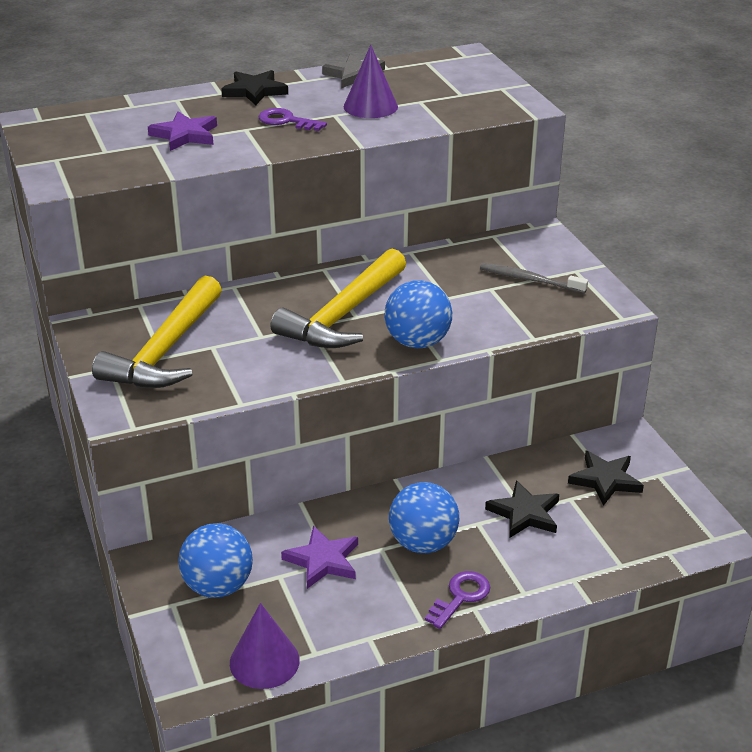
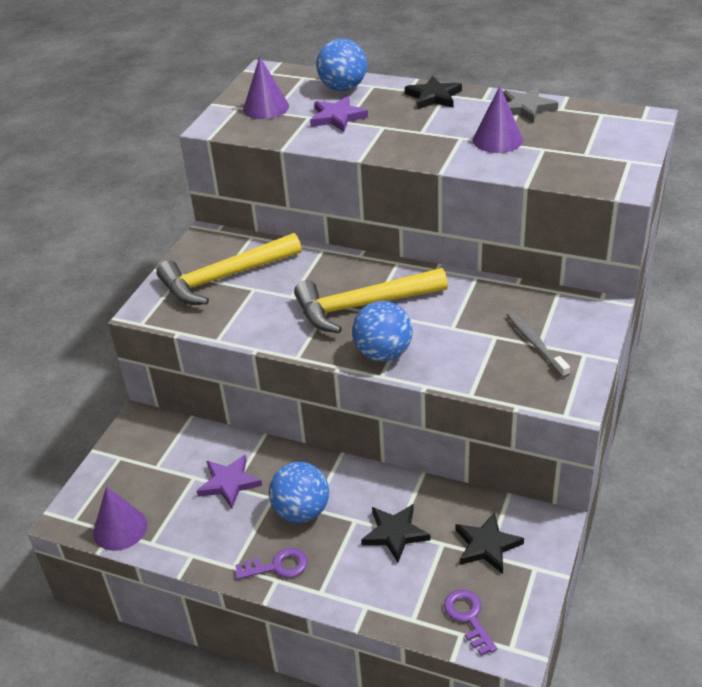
camera: 45 degrees right, 5 degrees up
(90, 150) = (266, 107): none -> purple cone
(218, 586) = (154, 461): blue ball -> blue ball (343, 88)
(287, 121) = (419, 130): purple key -> purple key (468, 617)

